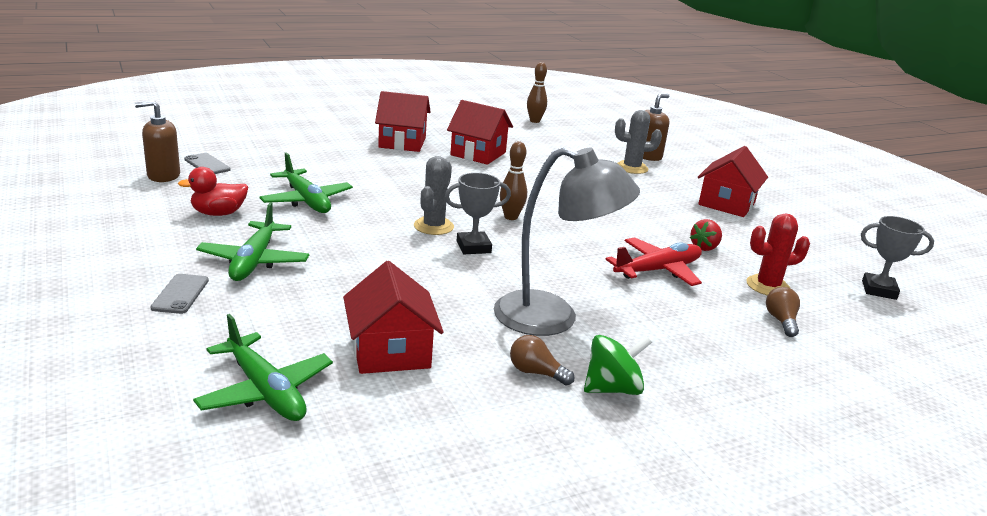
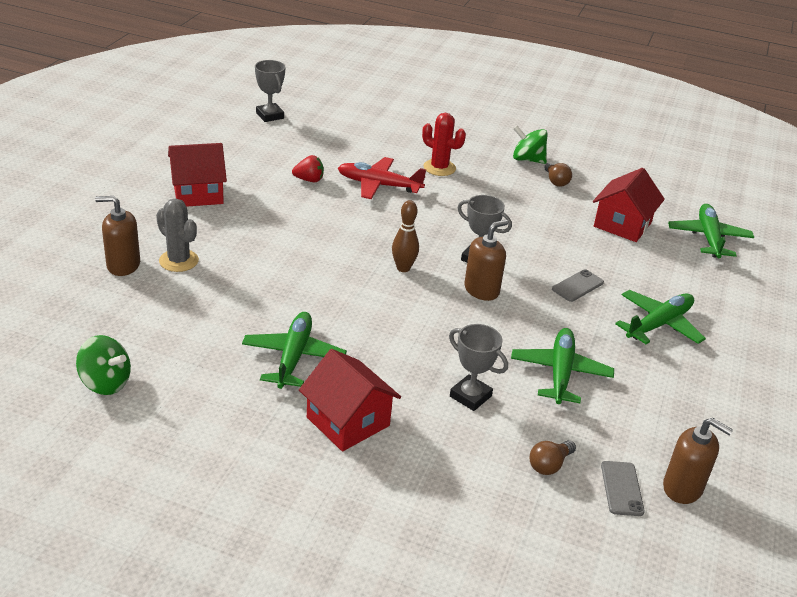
camera: 135 degrees left, 10 degrees up
(180, 294) = (729, 320): grey phone -> grey phone (577, 286)
(218, 213) = (656, 394): red duck -> none
(351, 171) = (470, 396): none -> grey trophy
(433, 226) = (481, 290): grey cactus -> brown soap dispenser
(478, 154) = (293, 357): red house -> green plane
(535, 121) = (105, 383): brown bowling pin -> green spinning top
(553, 318) = (502, 196): grey lamp -> none
(767, 286) = (331, 147): red cactus -> red cactus (439, 168)
(781, 321) = (372, 135): brown light bulb -> brown light bulb (549, 465)

